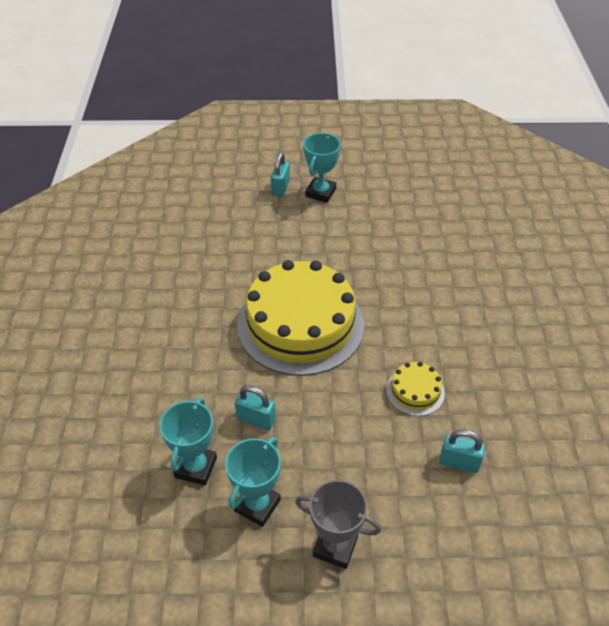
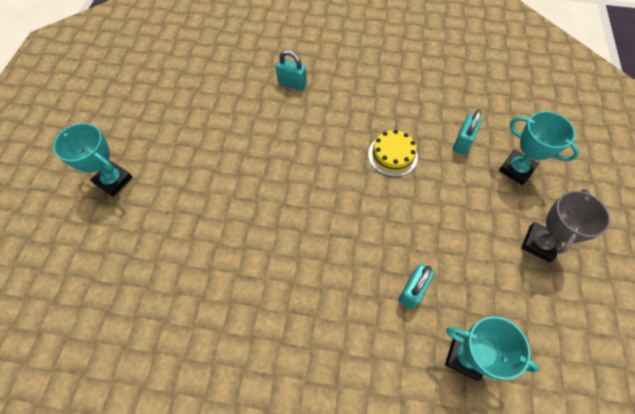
camera: 80 degrees left, 15 degrees up
(257, 505) = (504, 301): turquoise trophy -> turquoise trophy (516, 169)
(280, 188) = (87, 220): turquoise padlock -> turquoise padlock (292, 83)
(300, 324) = (301, 232): yellow cake -> none

